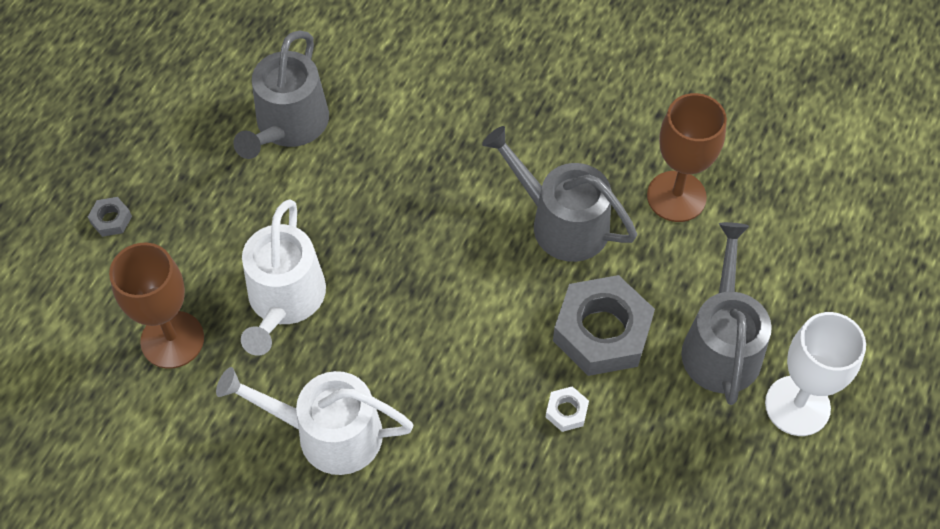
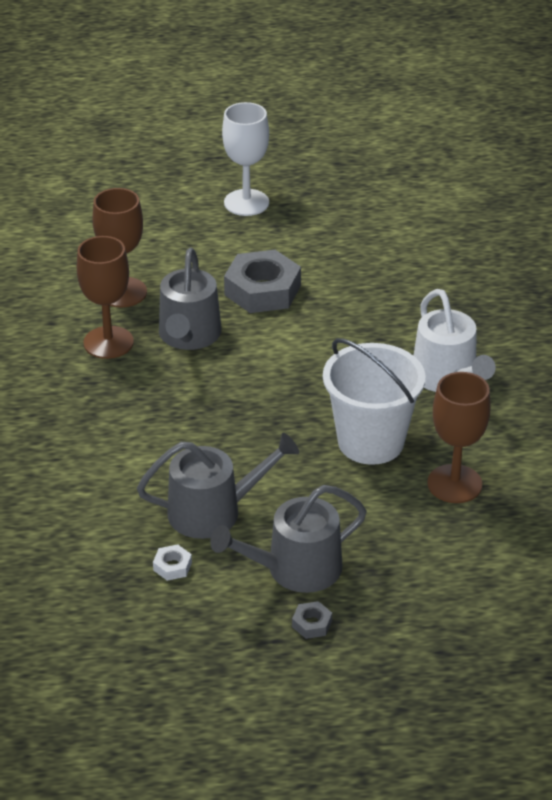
camera: 120 degrees left, 20 degrees down
(111, 219) = (389, 572): grey nut -> grey nut (312, 624)
(284, 300) = (370, 442): white watering can -> white bucket
(566, 411) = (334, 286): white nut -> white nut (172, 566)
(594, 148) = (108, 342): none -> brown goblet
(721, 345) = (229, 241): grey watering can -> grey watering can (295, 569)

